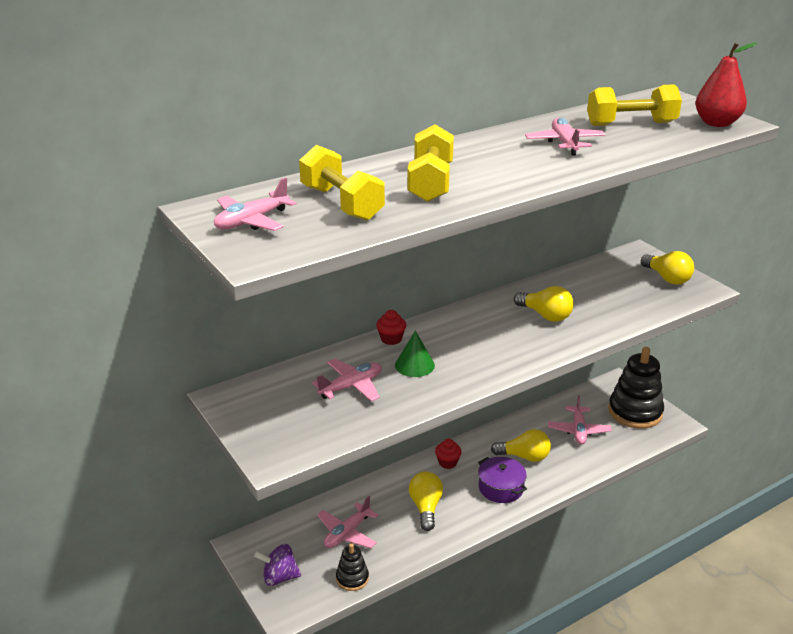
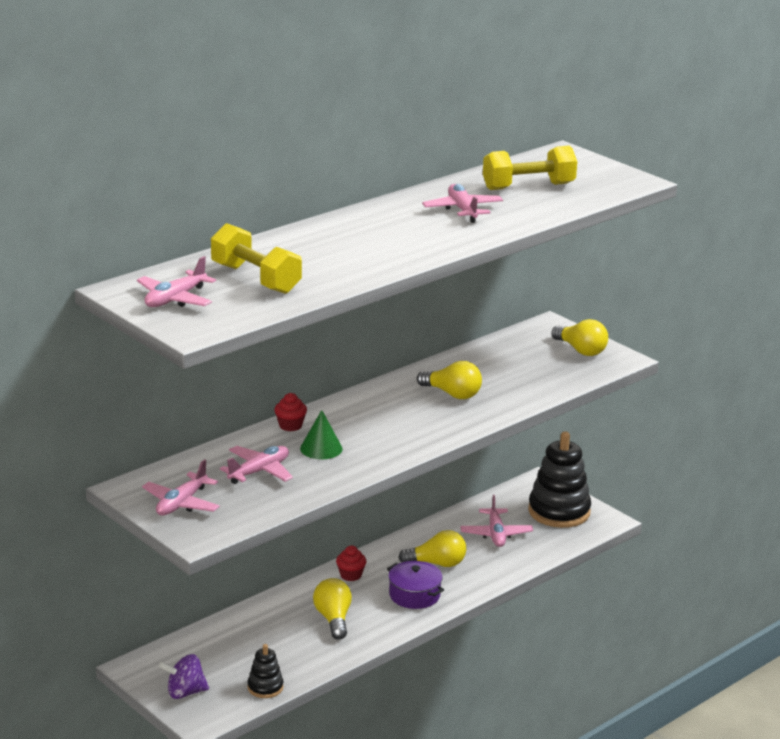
camera: 10 degrees left, 5 degrees down
(347, 533) = (250, 648): pink plane -> pink plane (181, 503)
(430, 183) = (337, 255): yellow dumbbell -> none
(716, 123) = (615, 183): red pear -> none

